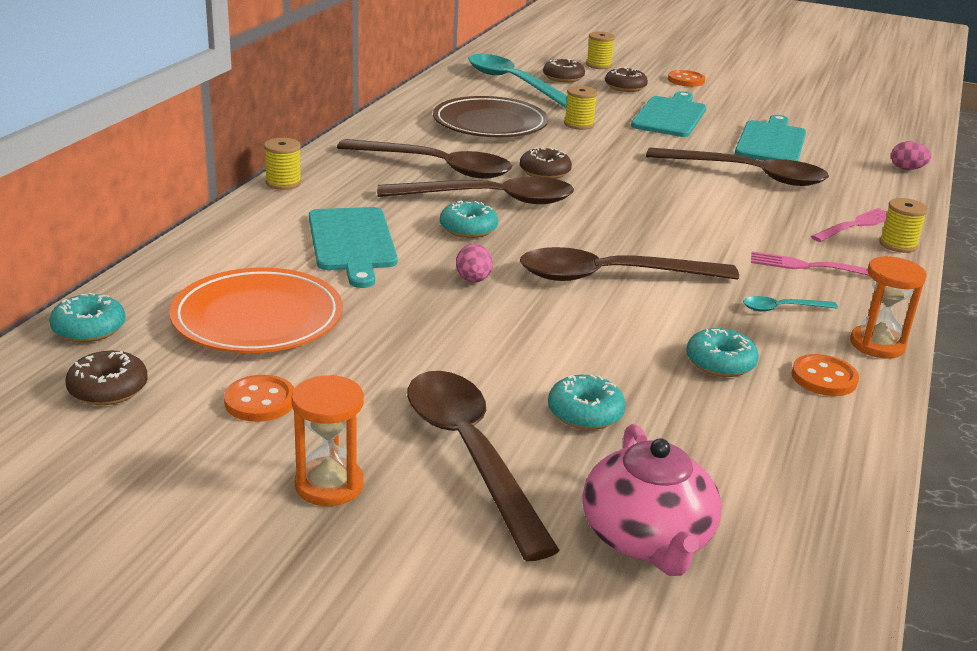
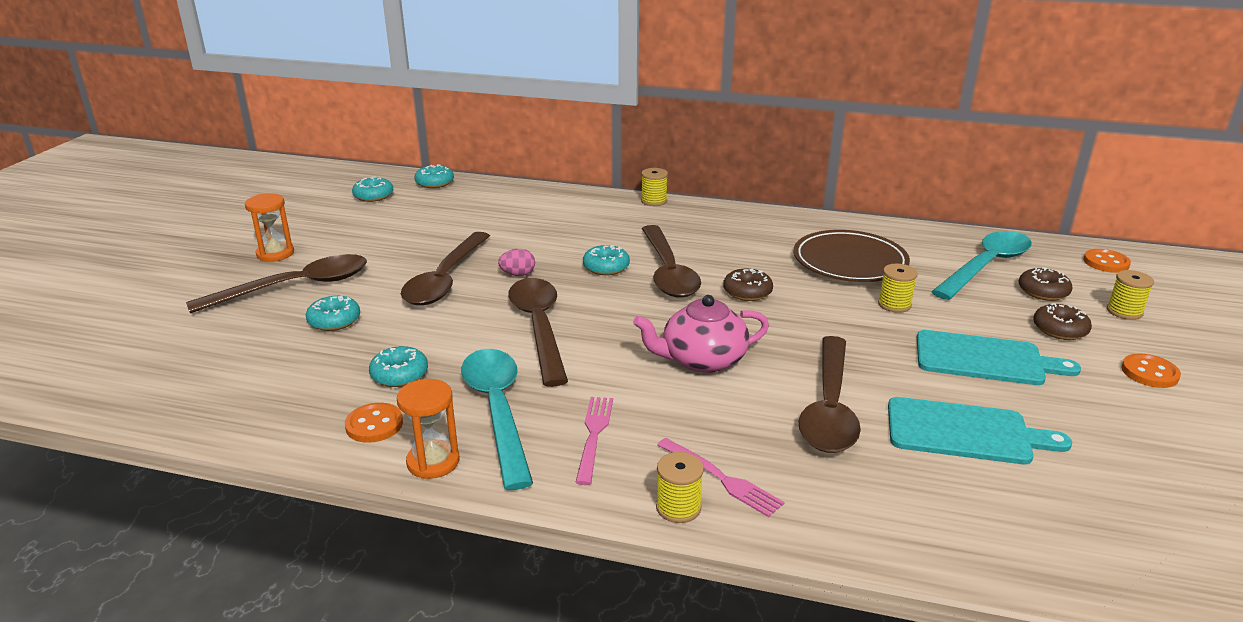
camera: 85 degrees right, 0 degrees up
(108, 389) = (373, 196): brown donut -> turquoise donut
(257, 318) = (451, 217): orange plate -> none
(260, 401) = (358, 229): orange button -> orange button (1106, 263)
(352, 242) = (564, 231): turquoise cutting board -> none
(436, 167) = (723, 247): brown spoon -> brown spoon (445, 279)
(647, 538) = (196, 343): pink teapot -> pink teapot (702, 360)
(782, 308) = (497, 411): turquoise spoon -> turquoise spoon, size x2.33
(907, 169) = (967, 554): pink egg -> none

